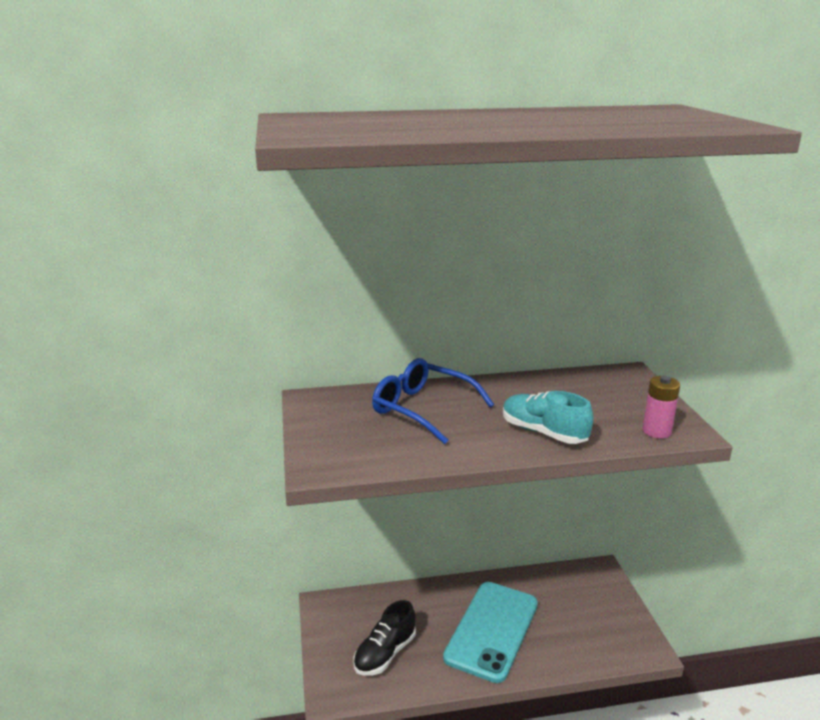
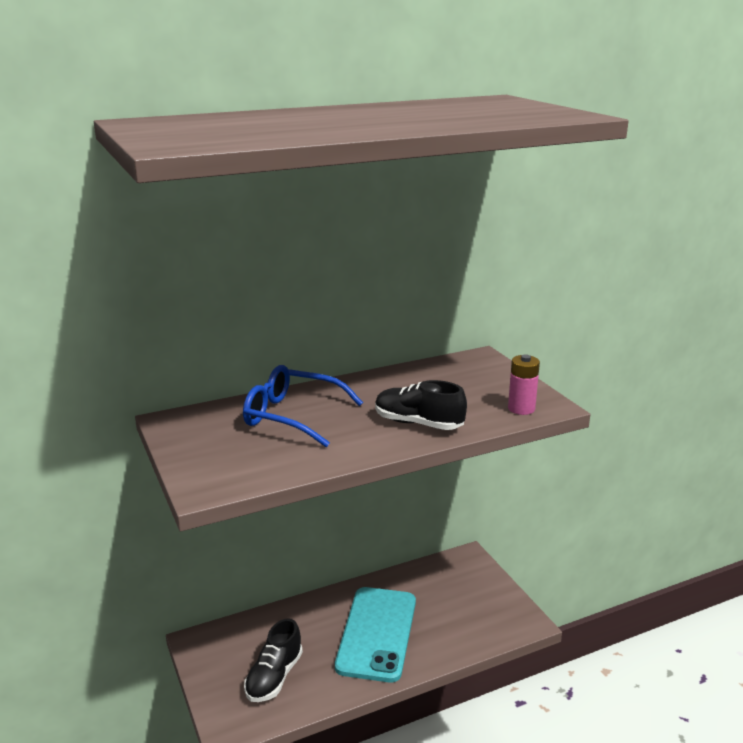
camera: 15 degrees left, 0 degrees up
(543, 433) = (418, 423): turquoise shoe -> black shoe

